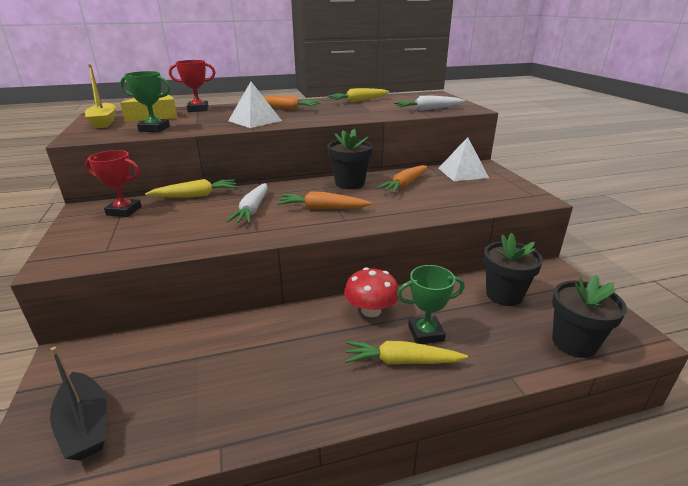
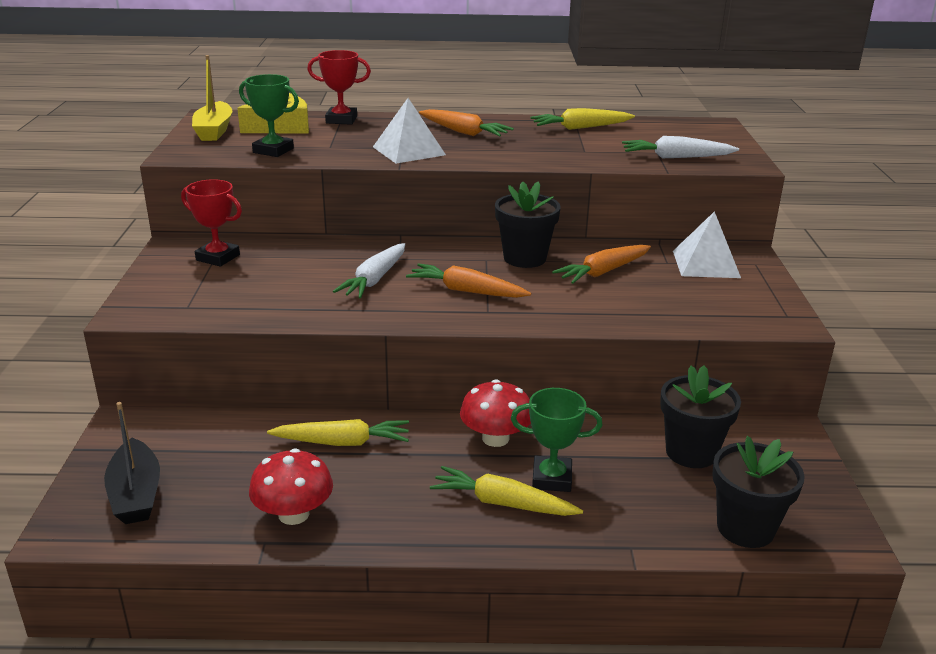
camera: 15 degrees right, 0 degrees up
(195, 196) = (310, 248): yellow carrot -> yellow carrot (342, 442)
(238, 410) = (293, 514): none -> red mushroom

